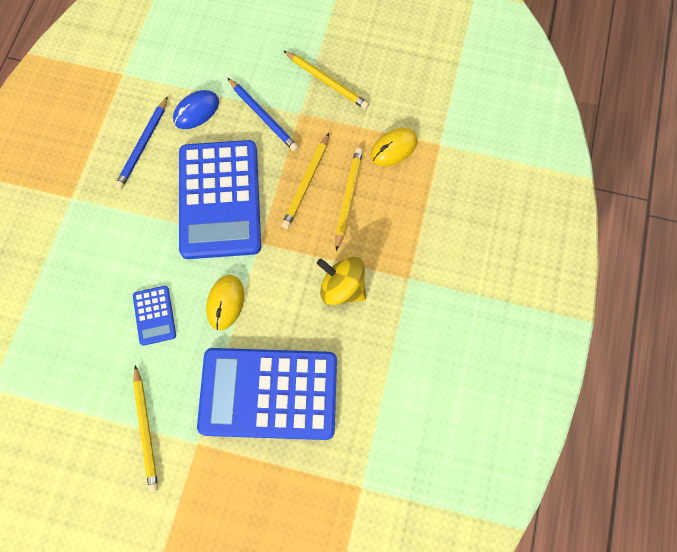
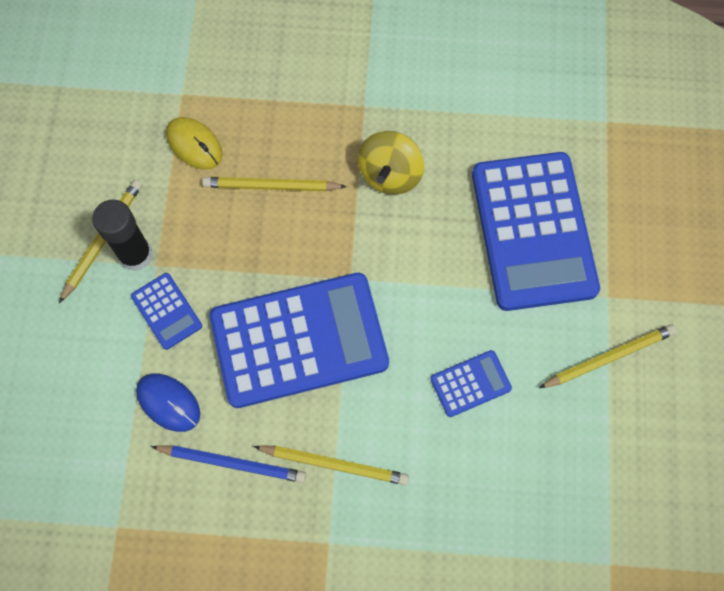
camera: 100 degrees left, 0 degrees up
(225, 303) = (436, 302): yellow mouse -> none
(263, 116) = (166, 311): blue pencil -> blue calculator
(306, 183) = (258, 239): yellow pencil -> yellow pencil (334, 464)
(310, 101) = (135, 255): none -> black glue stick

